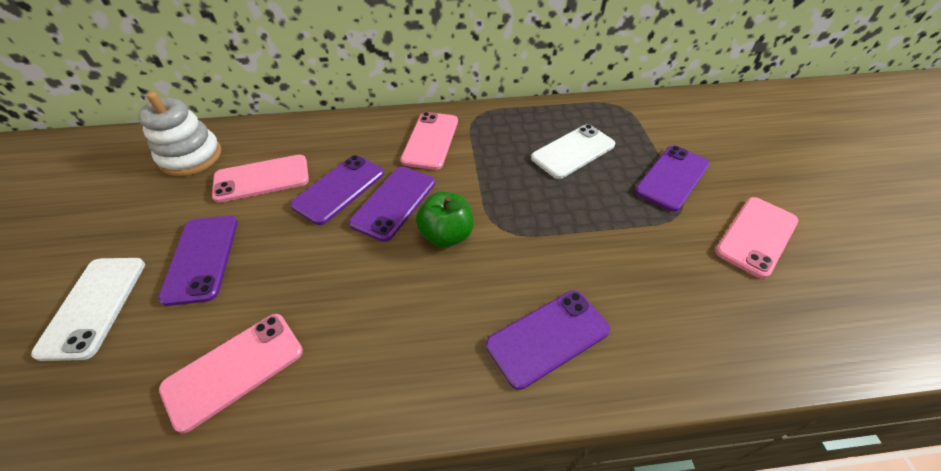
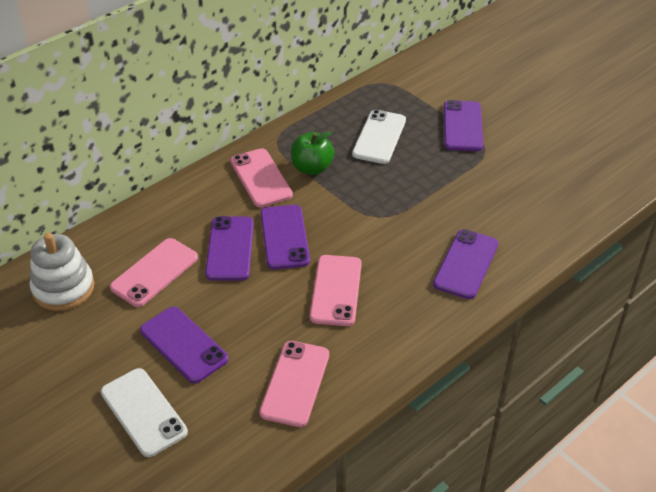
camera: 35 degrees left, 5 degrees down
(446, 235) = (346, 239): green apple -> green apple (312, 168)
(756, 236) = (540, 143): pink phone -> pink phone (336, 290)

